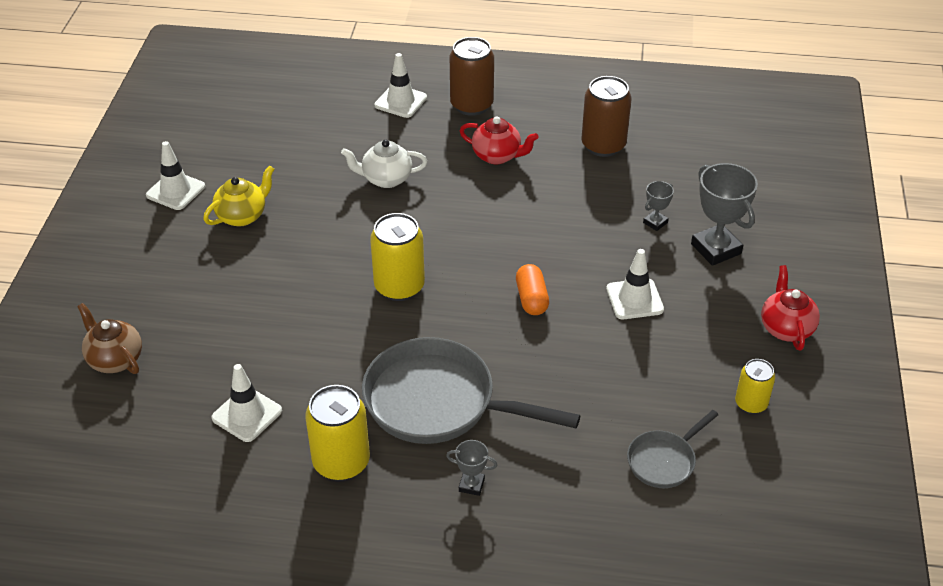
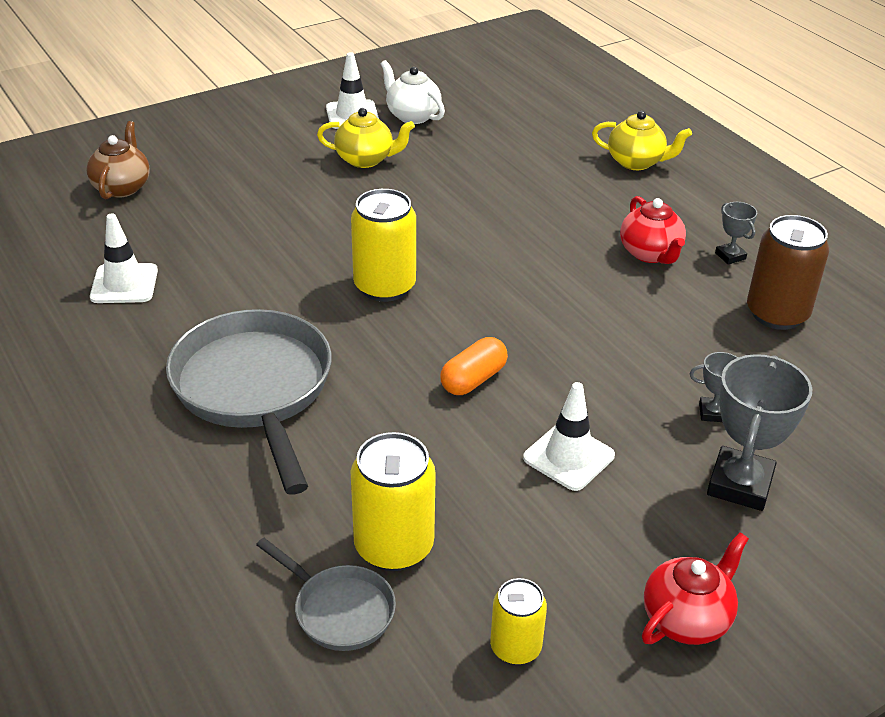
camera: 50 degrees right, 5 degrees down
(341, 462) = (115, 368): yellow can -> yellow can (394, 546)
(386, 179) = (519, 206): white teapot -> white teapot (412, 116)
(400, 101) = (636, 162): white traffic cone -> yellow teapot
(471, 105) = (698, 202): brown can -> none
(471, 485) = (161, 469): grey trophy -> grey trophy (730, 256)
(664, 460) = (339, 610): grey pan -> grey pan turned 150 degrees counterclockwise

